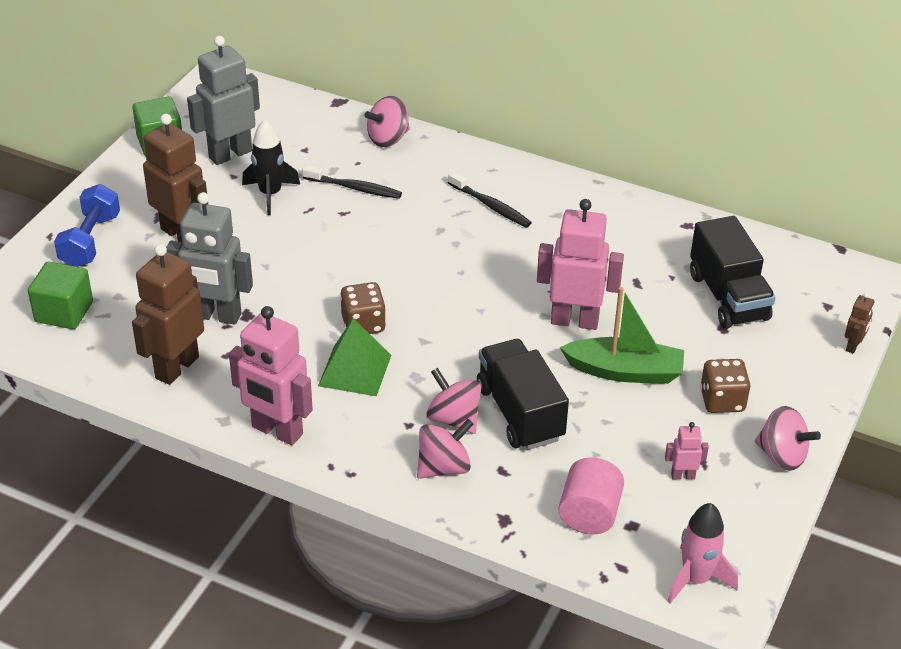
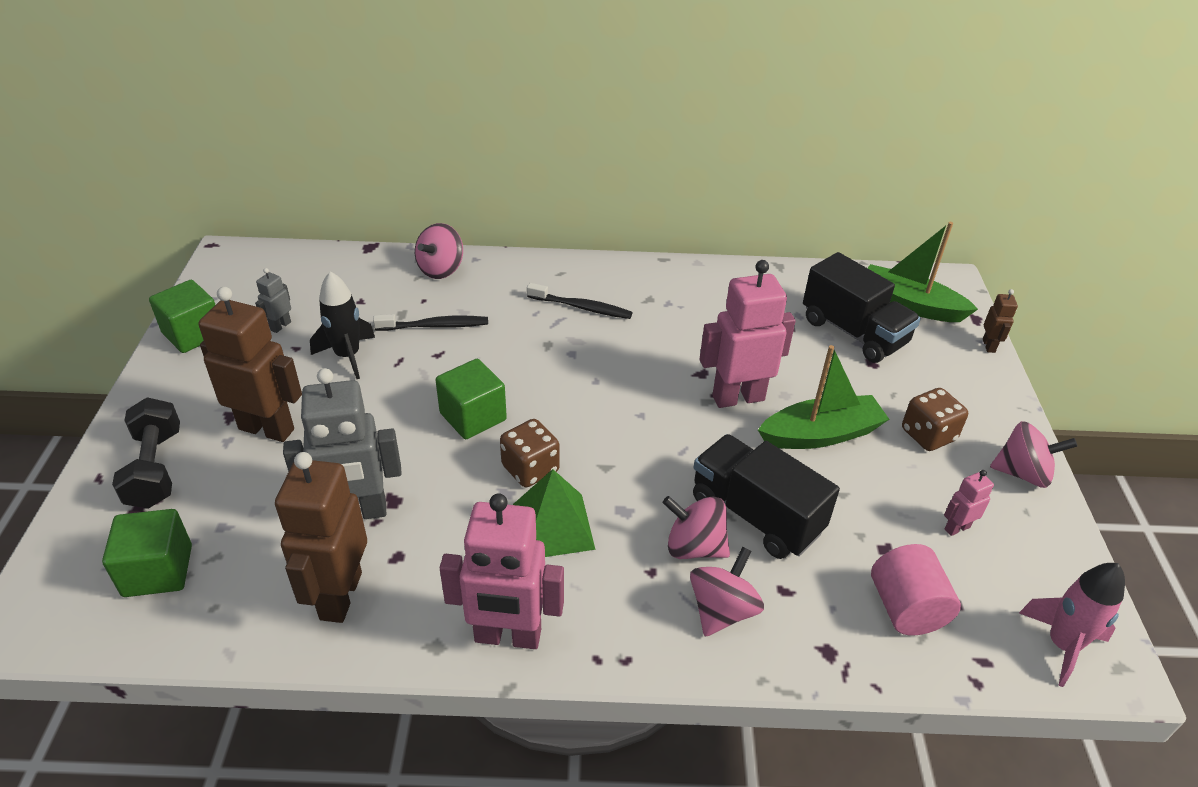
camera: 25 degrees left, 0 degrees up
(90, 241) = (155, 469): blue dumbbell -> black dumbbell
(230, 154) = (280, 326): grey robot -> grey robot, size x0.45
(342, 271) = (473, 417): none -> green cube
(807, 288) = (909, 305): none -> green boat

